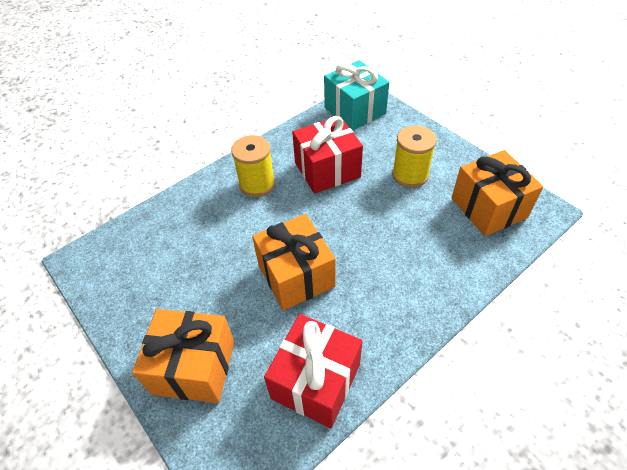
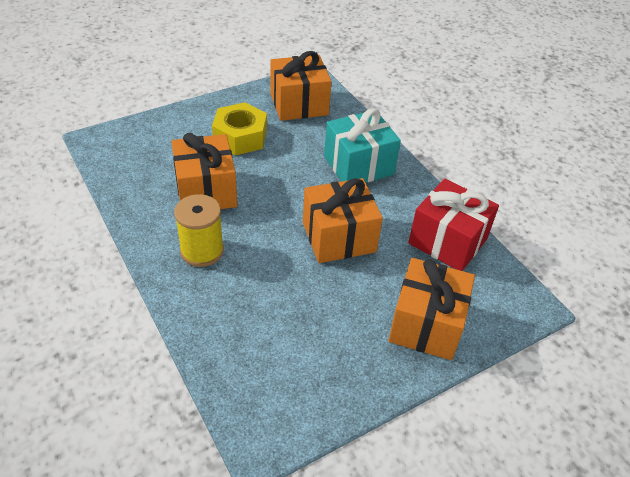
camera: 85 degrees left, 5 degrees down
(327, 170) = (206, 191): red gift -> orange gift
(355, 110) = (121, 152): turquoise gift -> turquoise gift (358, 165)
(410, 175) = (240, 137): yellow spool -> yellow nut

